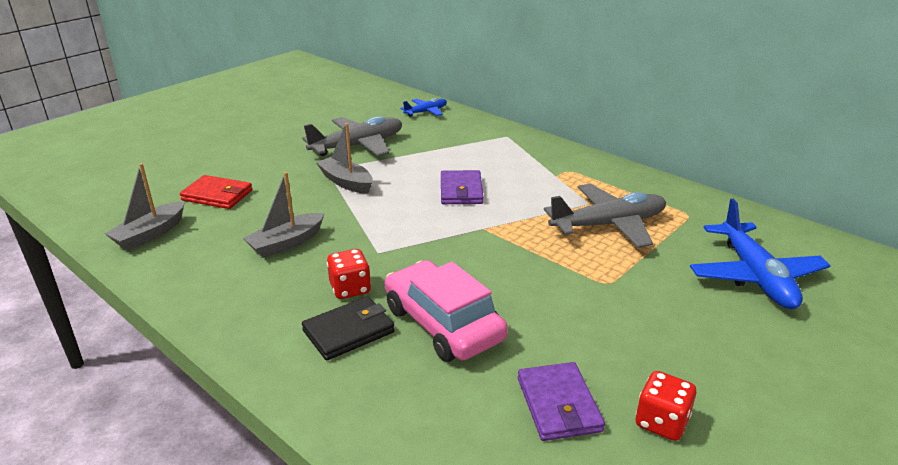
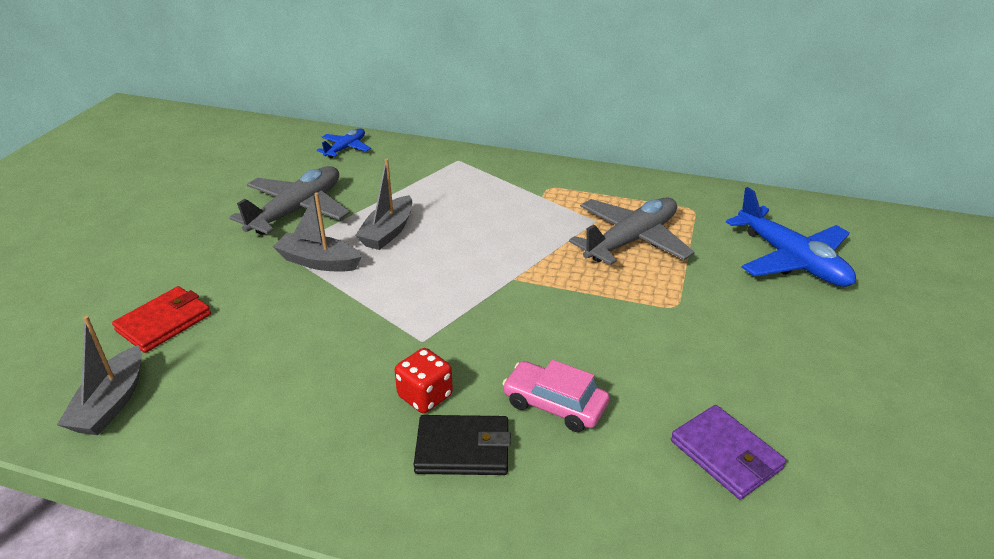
camera: 25 degrees left, 5 degrees up
(217, 195) = (164, 322): red wallet -> red wallet turned 45 degrees counterclockwise
(286, 243) = (305, 361): grey boat -> grey boat (388, 232)
(349, 331) = (463, 449): black wallet -> black wallet turned 60 degrees clockwise
(443, 323) = (555, 404): pink car -> pink car, size x0.65
(461, 191) = (457, 239): purple wallet -> none
(661, 422) = (821, 438): red dice -> none

